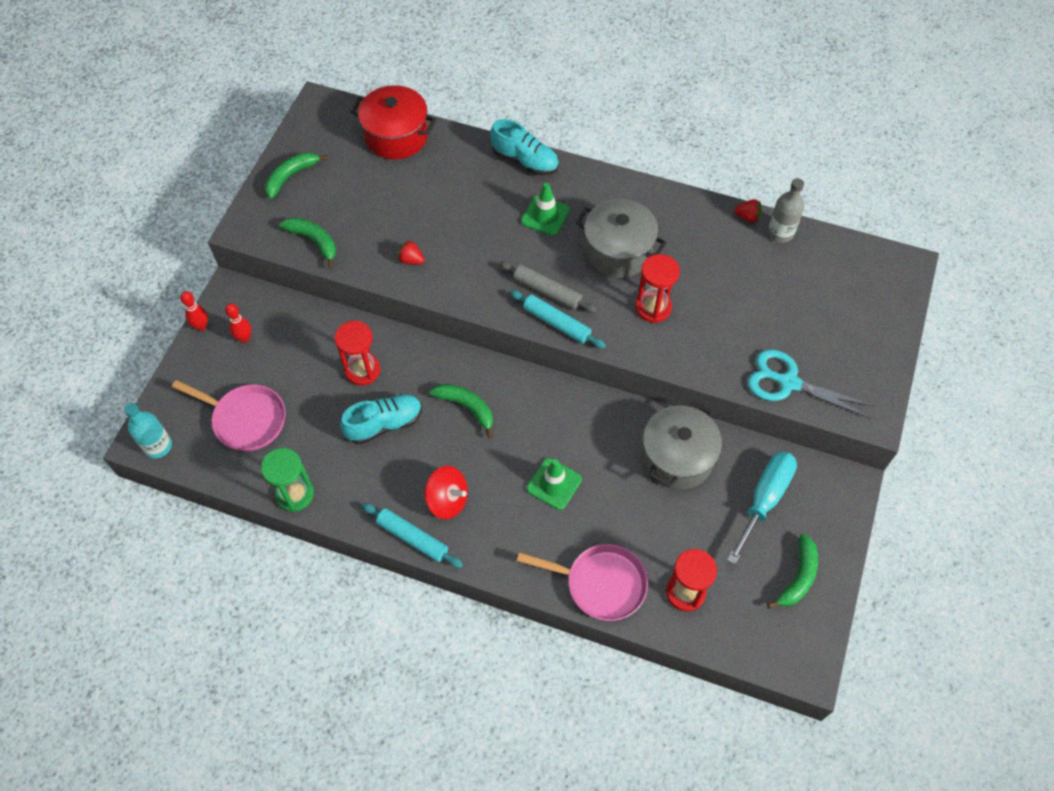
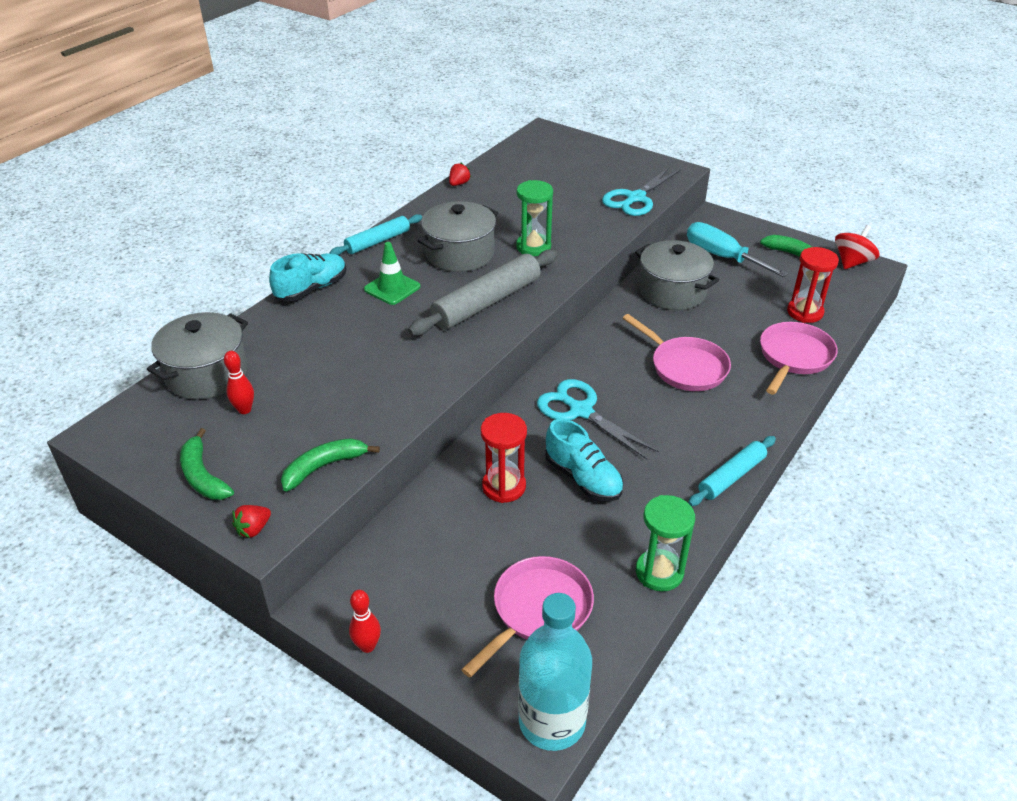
camera: 75 degrees left, 20 degrees down
(158, 446) = (552, 721): turquoise bottle -> turquoise bottle, size x1.58
(244, 338) = (409, 597): red bowling pin -> red bowling pin (244, 410)
(384, 424) = (583, 478): turquoise shoe -> turquoise shoe turned 150 degrees clockwise
(396, 136) = (207, 374): red pot -> grey pot
(411, 260) = (398, 388): red strawberry -> red strawberry (253, 529)
(447, 500) = (690, 442): red spinning top -> red spinning top (852, 262)
(466, 407) = (580, 411): green banana -> turquoise scissors
(547, 291) = (487, 302): grey rolling pin -> grey rolling pin, size x1.65
(554, 484) = (685, 367): green traffic cone -> pink pan
(557, 323) = (527, 303): turquoise rolling pin -> turquoise rolling pin (377, 241)
(653, 307) = (533, 247): red hourglass -> green hourglass
(780, 233) = (484, 173): grey bottle -> none

